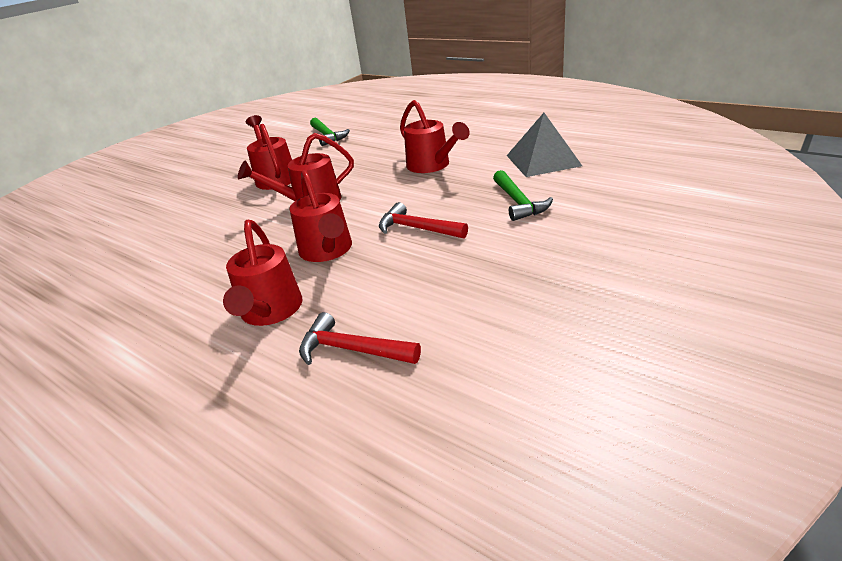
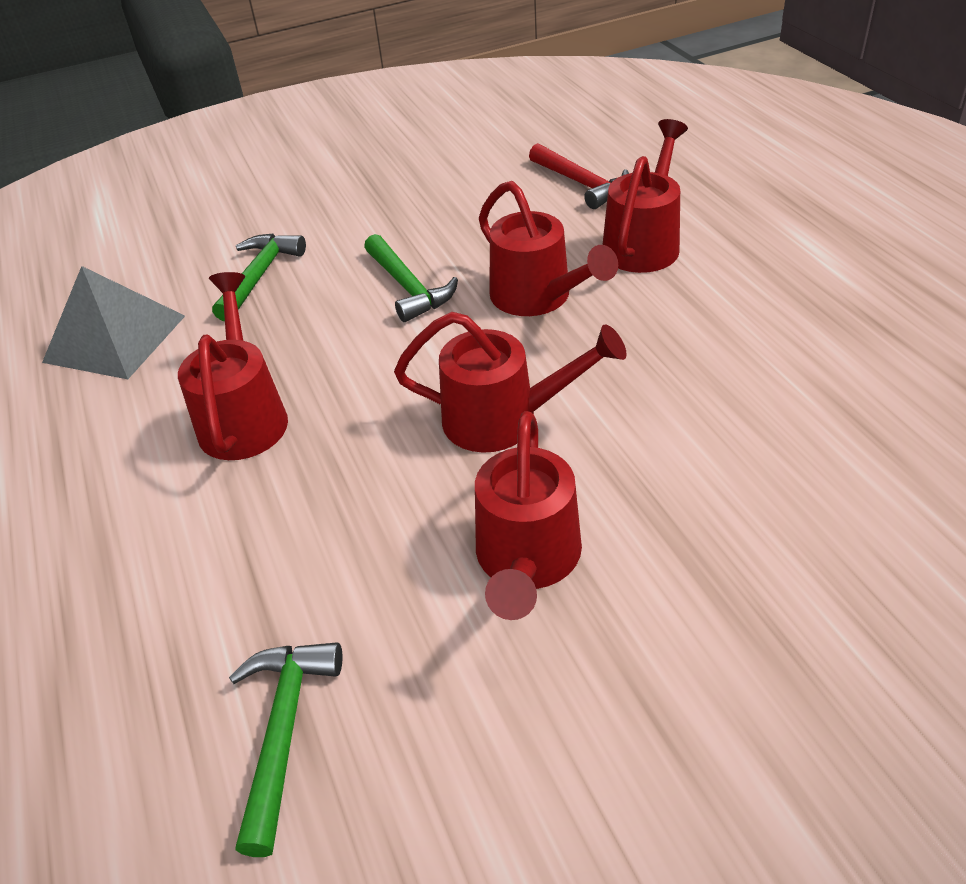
camera: 150 degrees left, 10 degrees up
(327, 251) = (539, 298): red watering can -> red watering can turned 135 degrees clockwise
(417, 228) = (408, 287): red hammer -> green hammer

